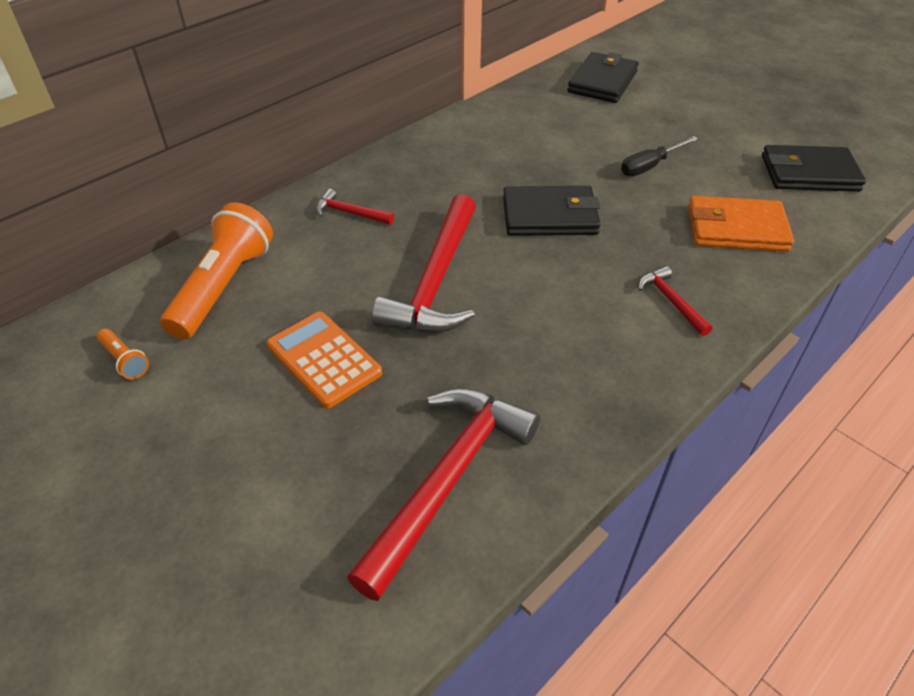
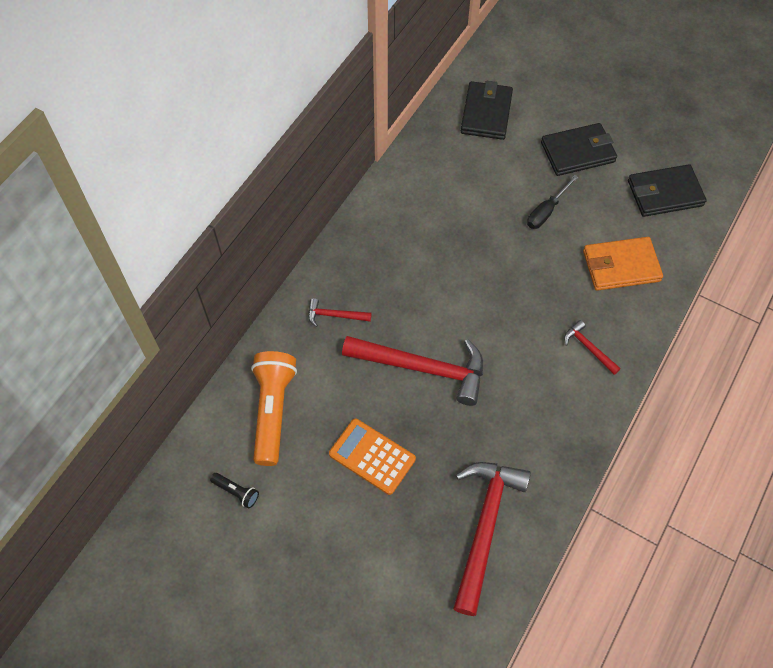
camera: 15 degrees left, 15 degrees up
(125, 360) = (236, 492): orange flashlight -> black flashlight
(435, 281) = (423, 368): red hammer -> red hammer turned 75 degrees counterclockwise
(550, 216) = (485, 284): black wallet -> black wallet (578, 152)

